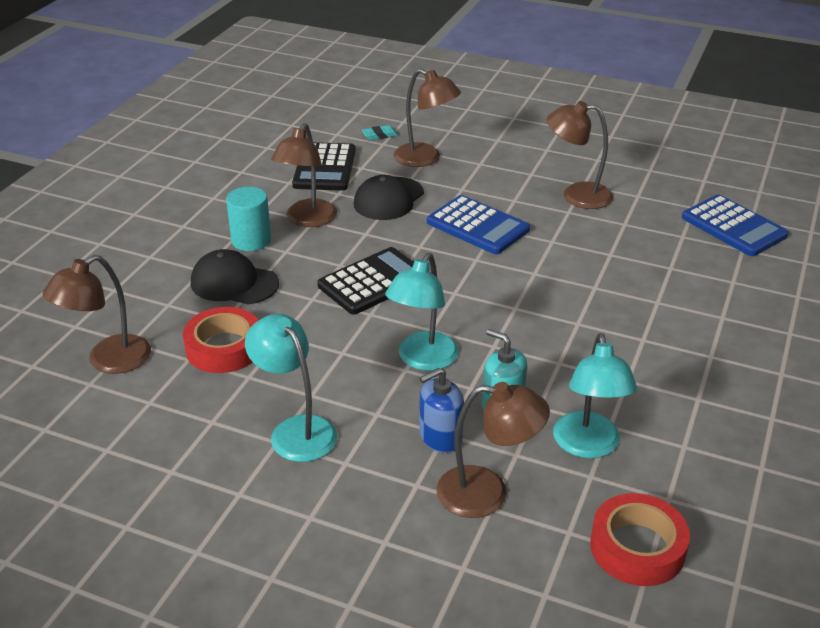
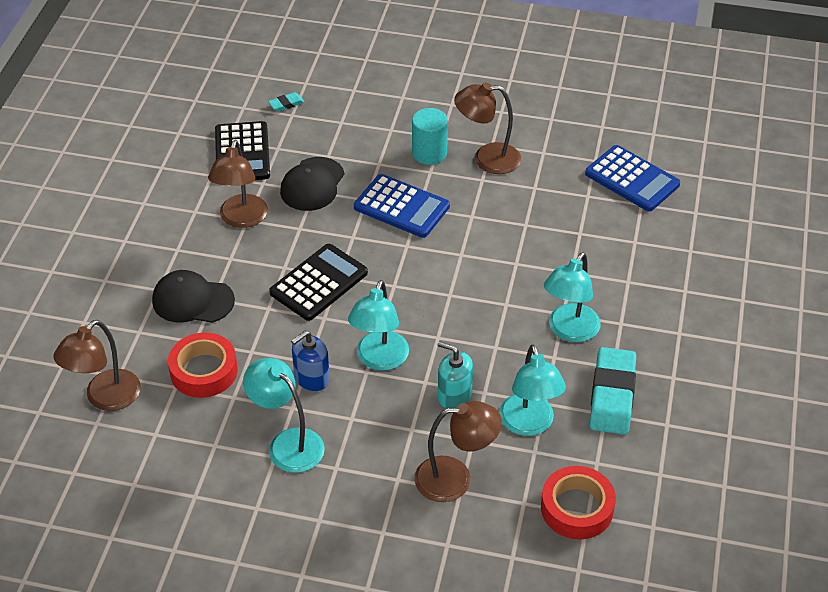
camera: 10 degrees left, 10 degrees up
(251, 240) = (195, 250): turquoise cylinder -> turquoise cylinder (429, 153)
(425, 159) = (337, 130): brown lamp -> none
(440, 437) = (408, 433): blue soap dispenser -> blue soap dispenser (311, 378)
(648, 357) = (569, 331): none -> turquoise lamp
(694, 428) = (612, 395): none -> turquoise eraser

